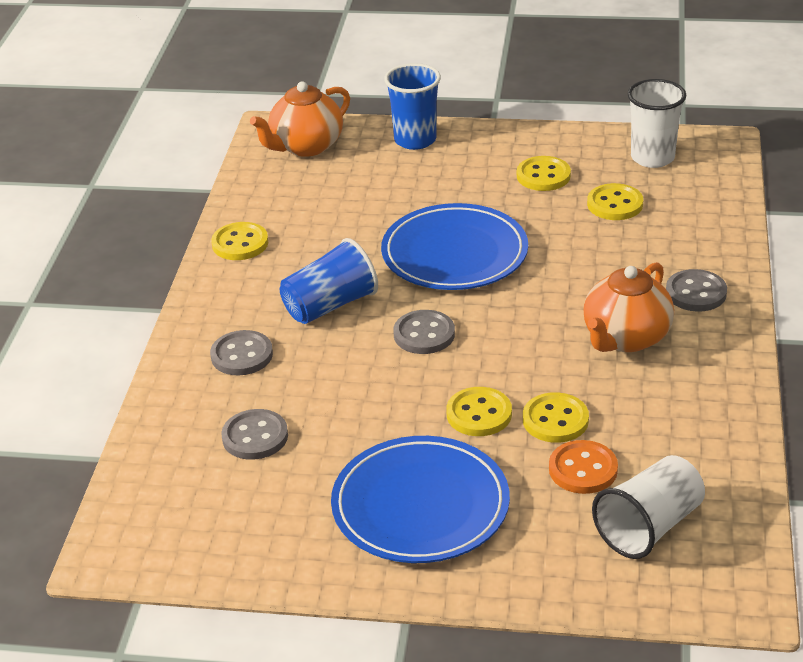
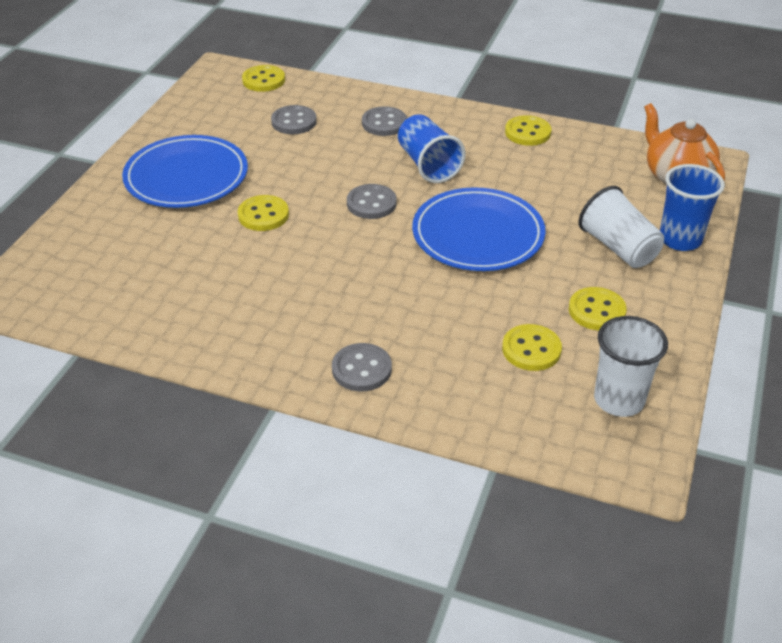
camera: 100 degrees right, 5 degrees up
(555, 420) = (235, 250): yellow button -> yellow button (263, 80)
(583, 469) = (174, 252): orange button -> none
(625, 338) = (316, 308): orange teapot -> none
(649, 527) = (97, 271): white cup -> white cup (618, 248)

